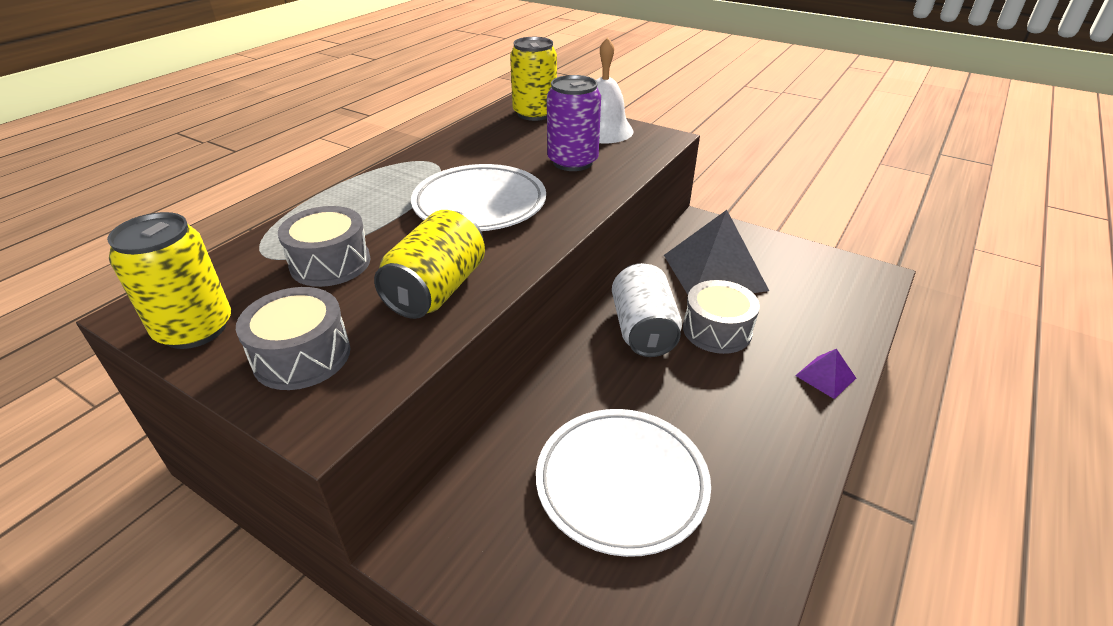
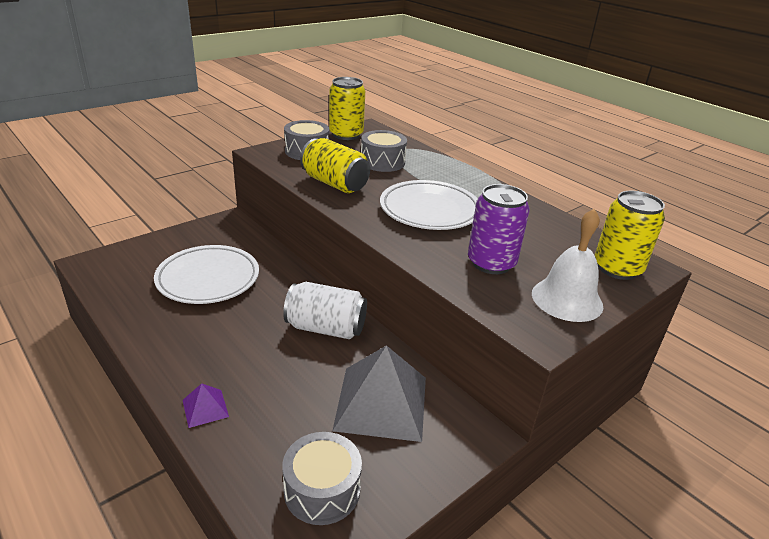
camera: 105 degrees right, 5 degrees down
(717, 330) = (300, 368): grey drum -> grey drum (322, 490)

